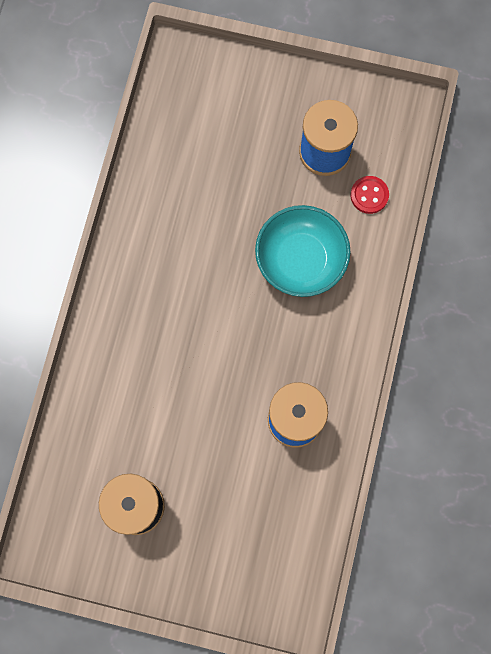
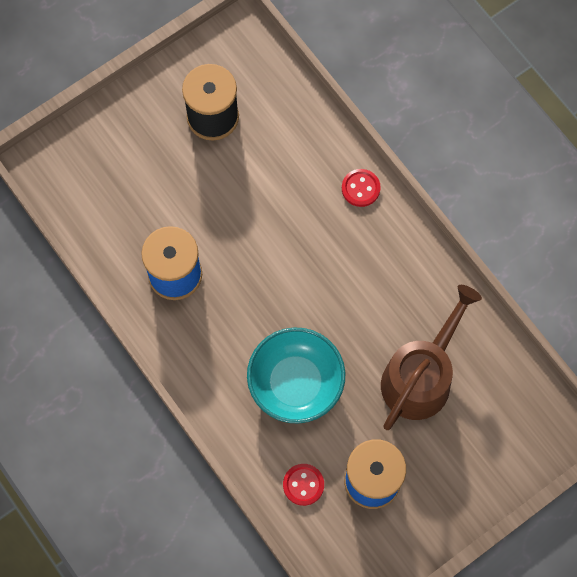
camera: 130 degrees right, 5 degrees down
(104, 336) = (360, 188): none -> red button
(219, 177) = (420, 377): none -> brown watering can

